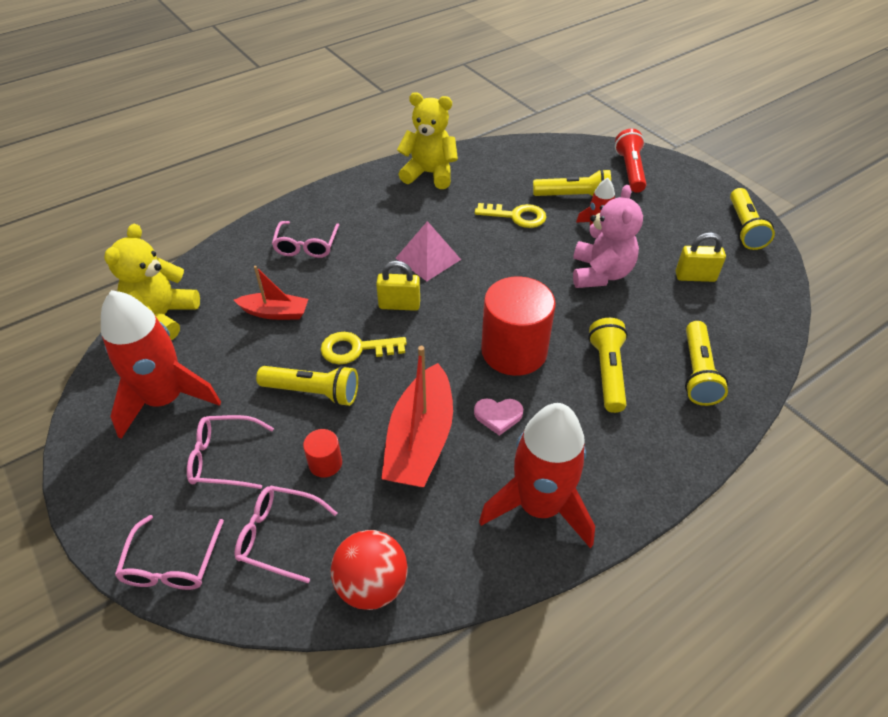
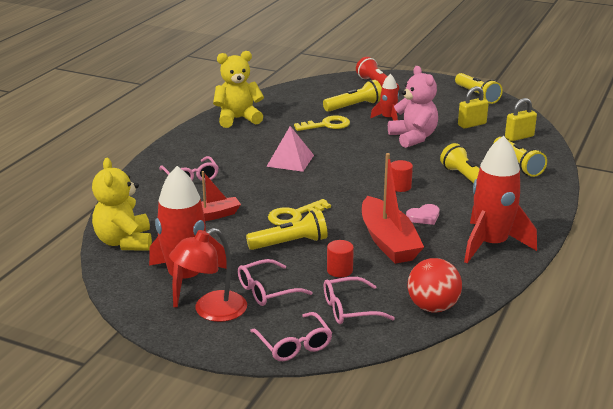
camera: 30 degrees left, 20 degrees down
(144, 462) = (211, 311): none -> red lamp
(399, 305) = (298, 187): yellow padlock -> yellow padlock (519, 137)
(514, 351) = (400, 186): red cylinder -> red cylinder, size x0.45

